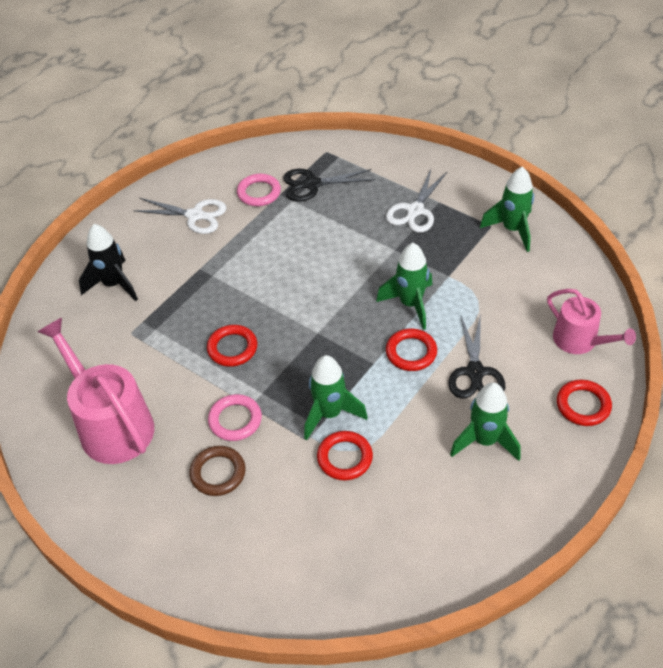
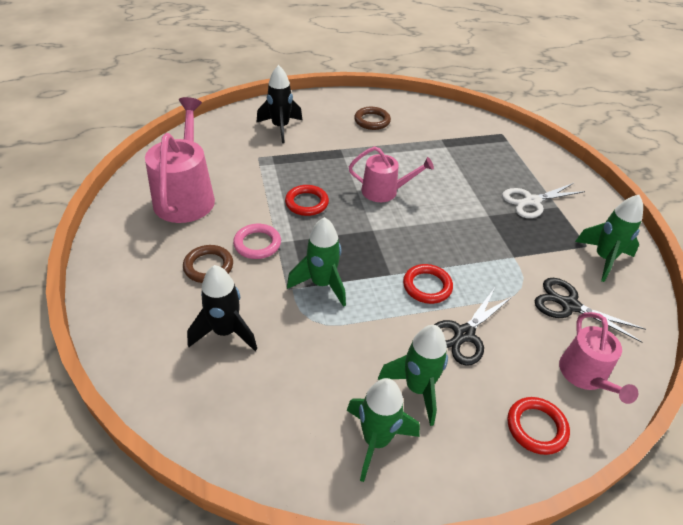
camera: 35 degrees right, 5 degrees down
(195, 215) = (372, 121): white scissors -> brown ring
(259, 193) = (428, 131): pink ring -> none
(287, 287) = (384, 191): none -> pink watering can
(300, 514) = (225, 332): none -> black rocket
(312, 184) = (470, 146): black scissors -> black scissors (569, 305)
(345, 458) = (298, 319): red ring -> none
(410, 304) = (462, 256): green rocket -> green rocket (376, 440)

